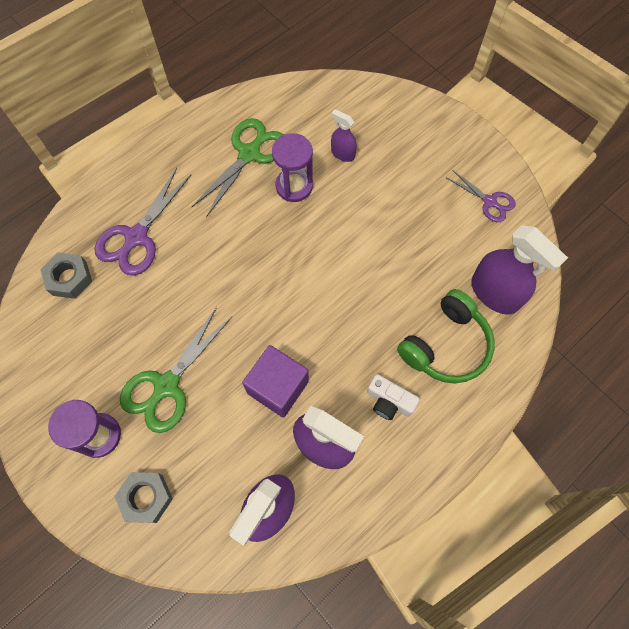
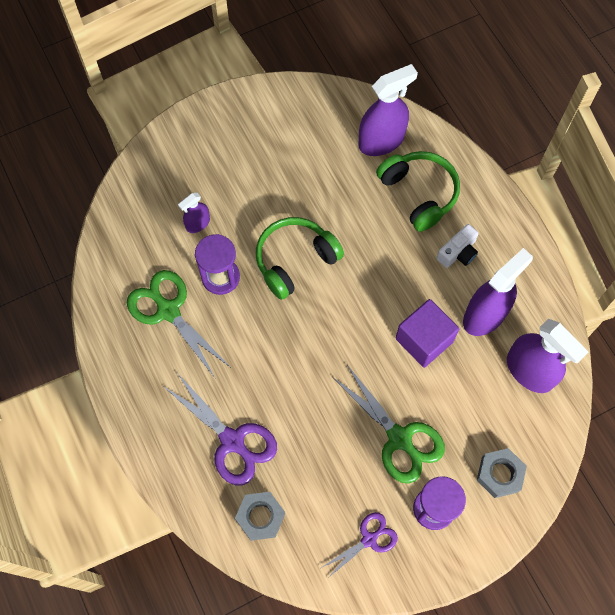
camera: 75 degrees left, 0 degrees up
(330, 245) = (295, 261): none -> green headphones
(489, 202) = (291, 115): purple scissors -> purple scissors (369, 539)

